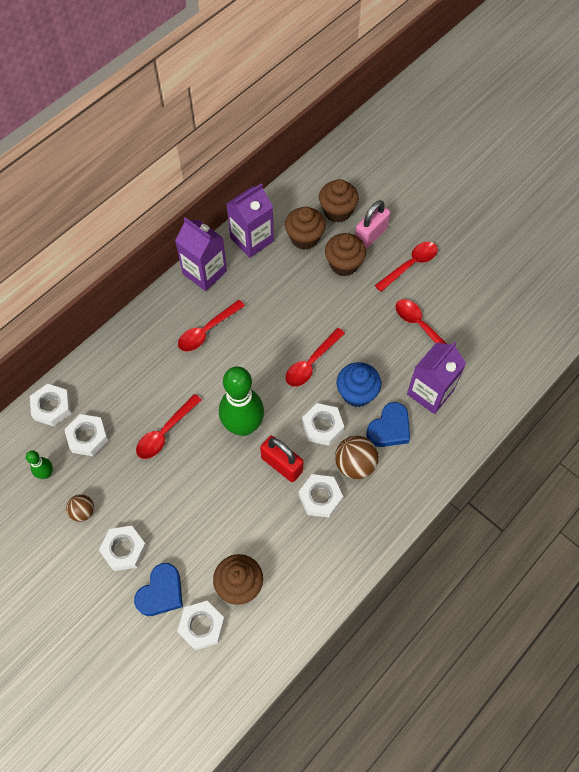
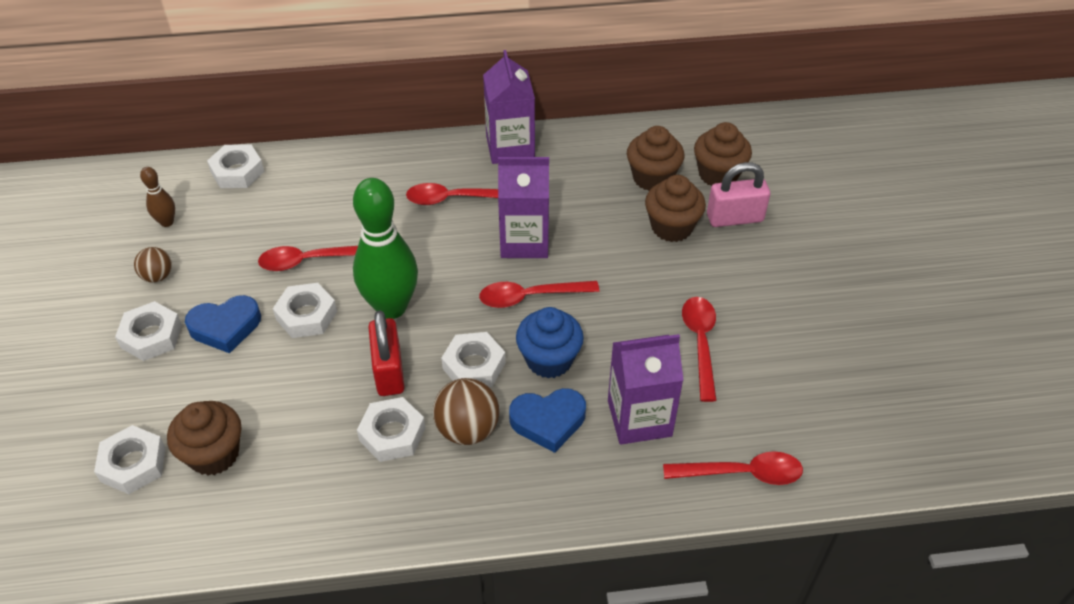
camera: 40 degrees right, 15 degrees down
(46, 473) = (167, 222): green bowling pin -> brown bowling pin
(88, 437) = (237, 217): white nut -> white nut (306, 315)
(161, 592) = (136, 401): blue heart -> blue heart (225, 327)
(252, 240) = (592, 147): purple carton -> purple carton (524, 241)
(410, 265) = (753, 274): red spoon -> red spoon (742, 473)

